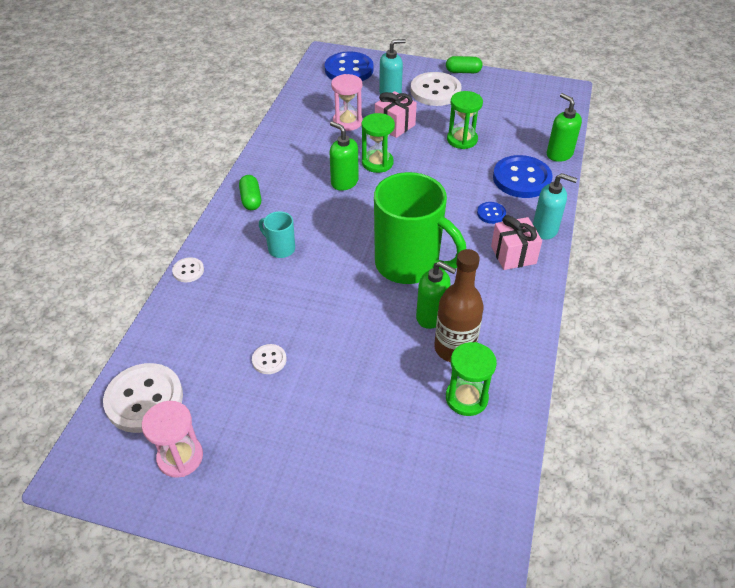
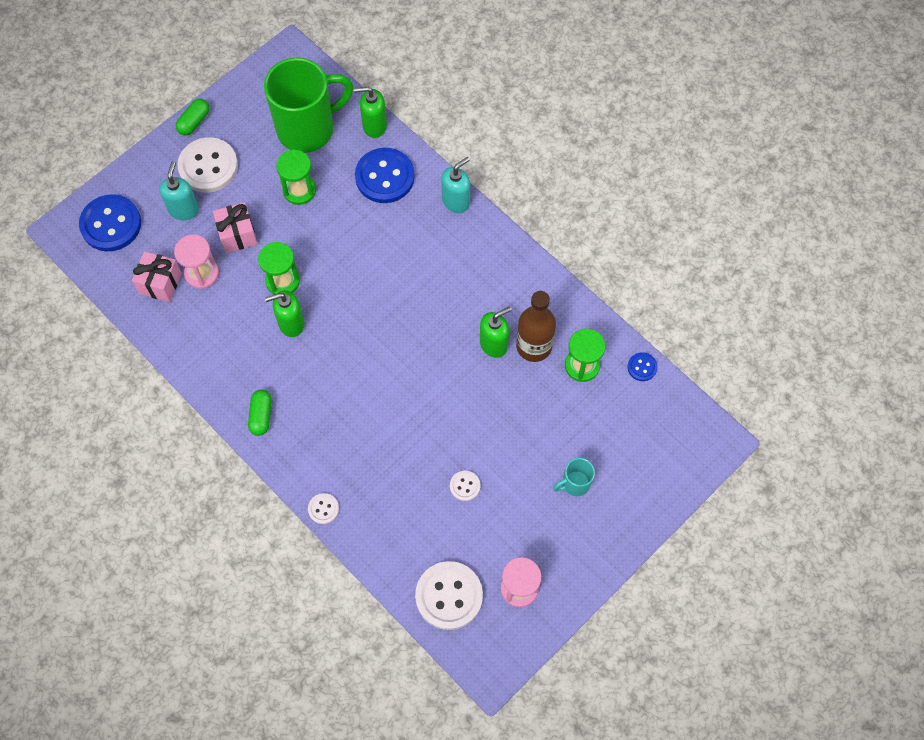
camera: 60 degrees left, 20 degrees up
(251, 199) = (261, 416): green capsule -> green capsule turned 75 degrees clockwise
(280, 248) = (344, 420): turquoise mug -> turquoise mug (575, 484)
(409, 265) = (429, 328): green mug -> green mug (308, 129)
(491, 213) = (411, 229): blue button -> blue button (642, 367)
(513, 255) = (468, 244): pink gift -> pink gift (160, 283)

